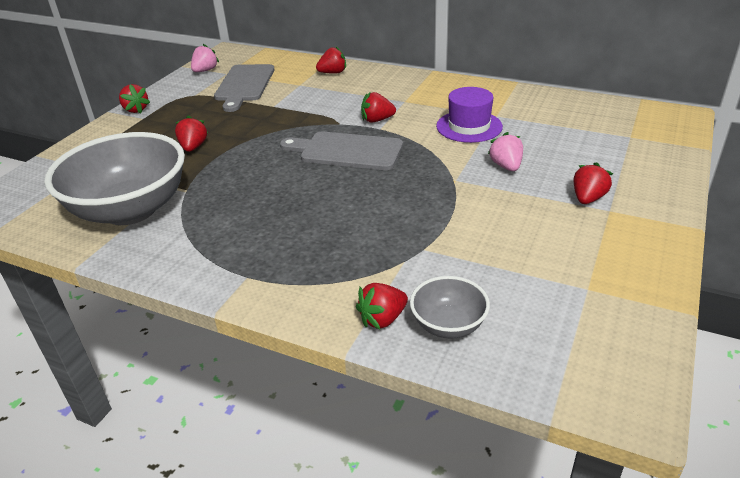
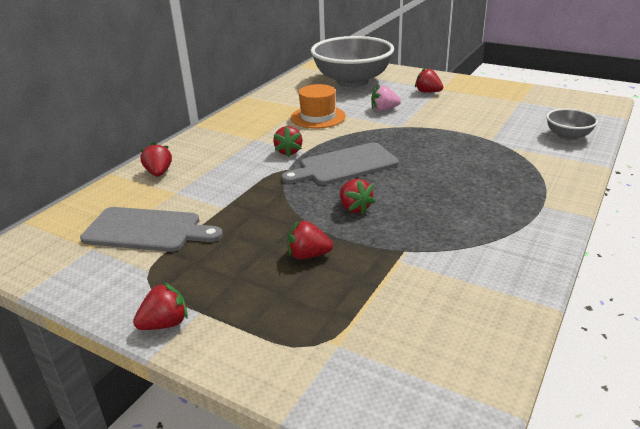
camera: 85 degrees left, 5 degrees down
(130, 210) = (447, 285): grey bowl -> grey bowl (352, 81)
(205, 70) = (65, 268): pink strawberry -> none
(347, 151) = (344, 165): grey cutting board -> grey cutting board turned 45 degrees clockwise
(382, 319) = (571, 154): red strawberry -> red strawberry (354, 208)
(469, 126) = (318, 117): purple hat -> orange hat

